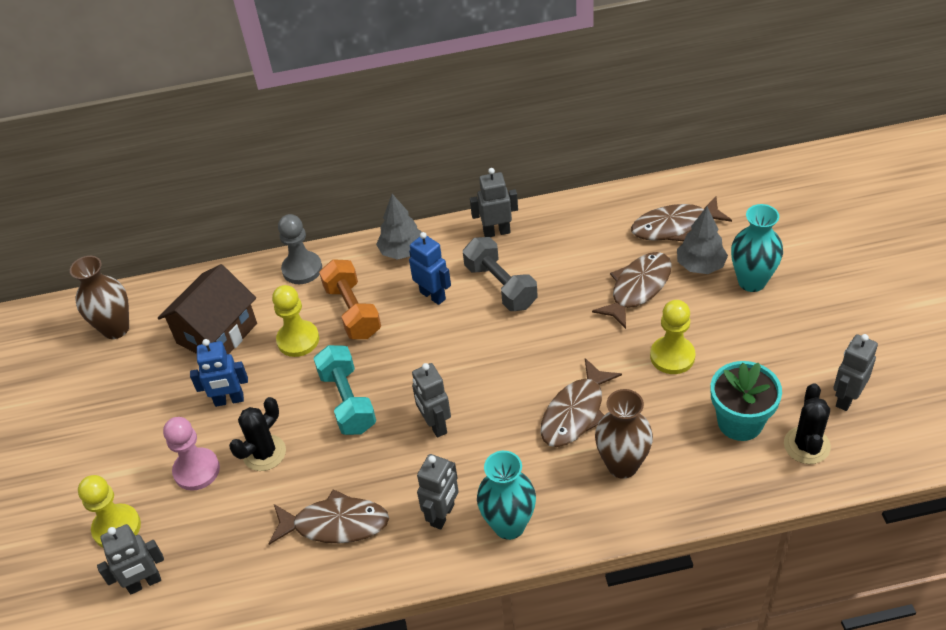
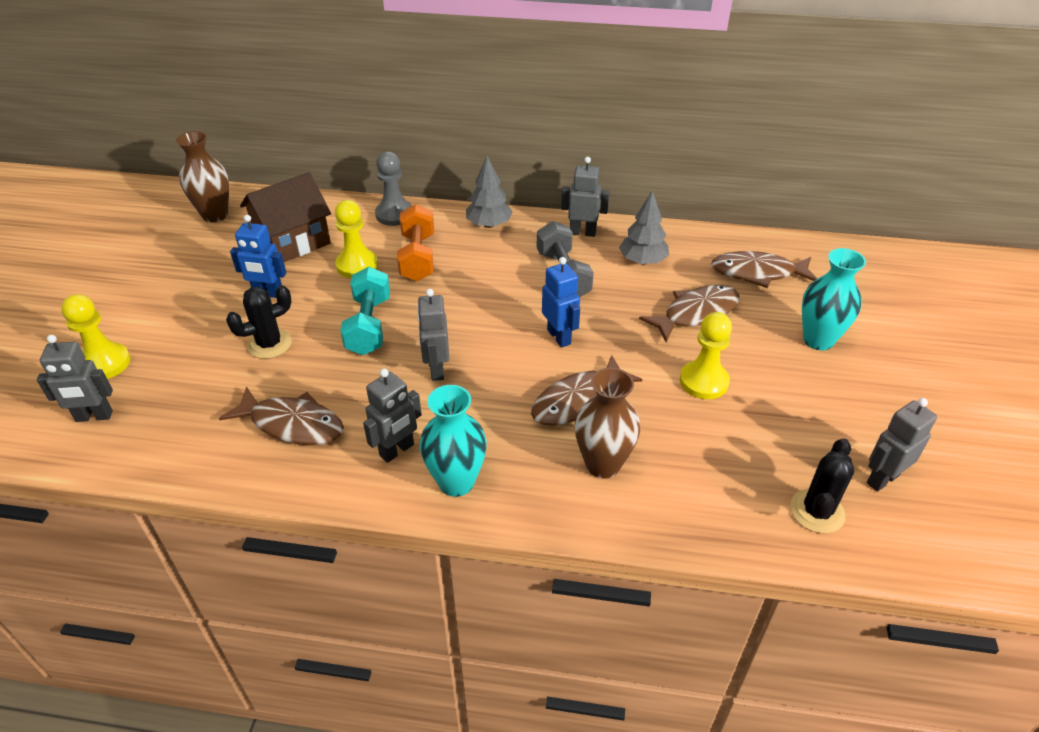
camera: 15 degrees right, 5 degrees down
(196, 470) = (203, 339): pink pawn -> none
(433, 295) = (496, 265): blue robot -> blue robot (559, 337)
(700, 265) = (769, 312): grey tree -> grey tree (642, 261)
(740, 422) = (750, 464): turquoise flower pot -> none

